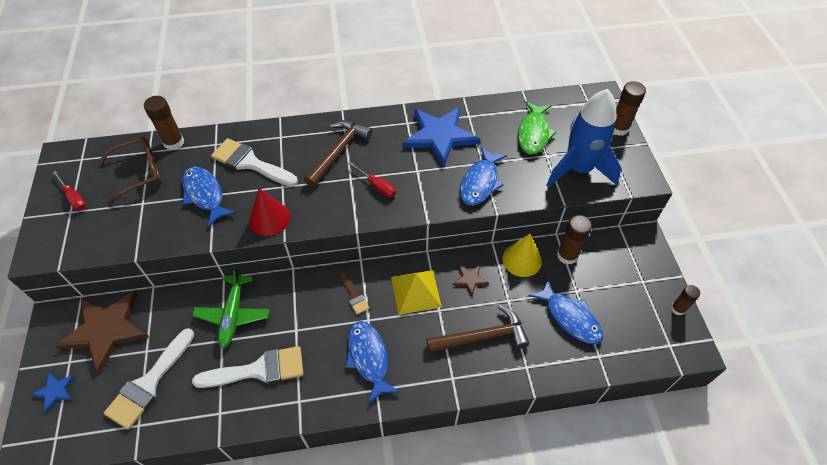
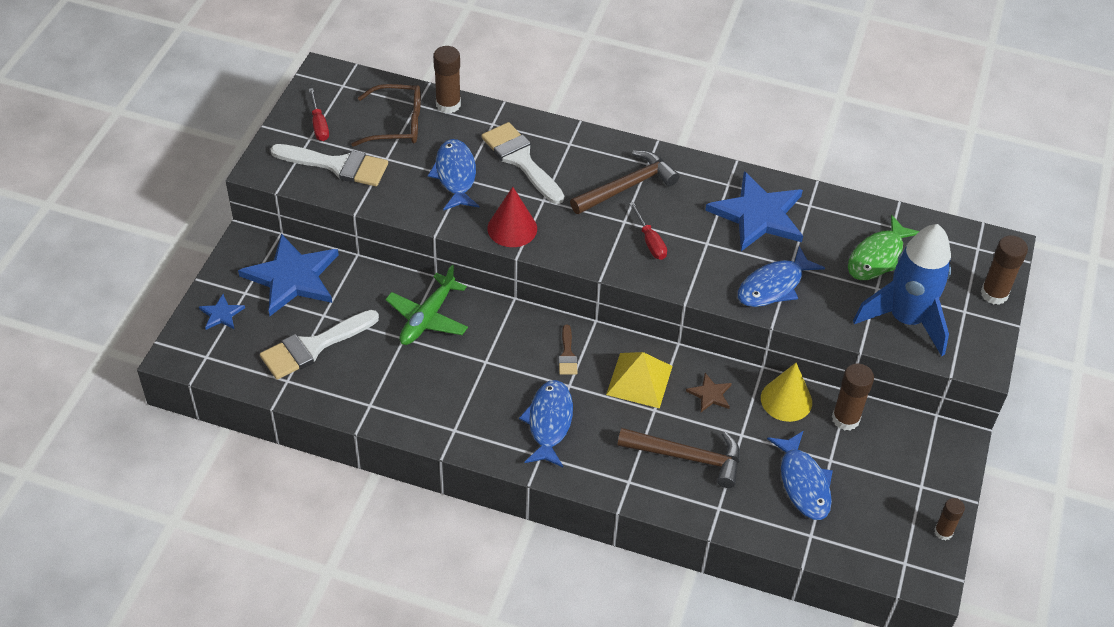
camera: 25 degrees right, 5 degrees down
(106, 330) = (292, 277): brown star -> blue star
(258, 370) = (427, 382): white brush -> white brush (337, 165)

